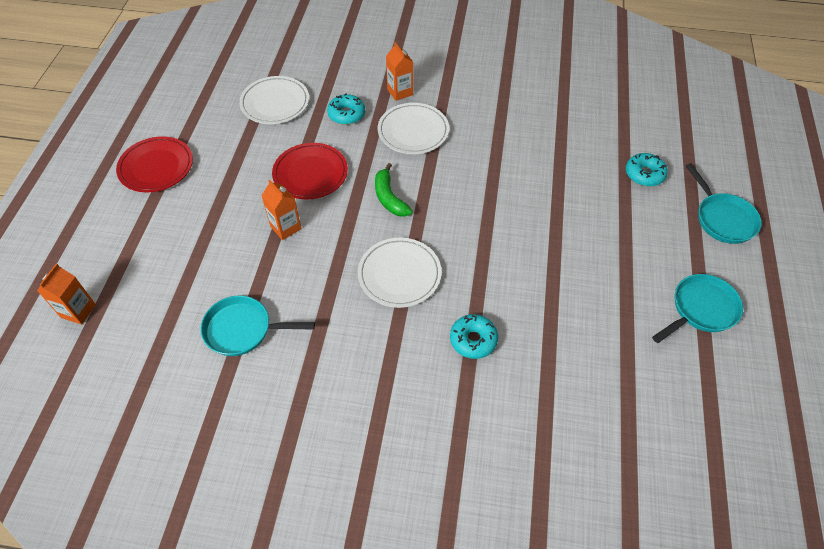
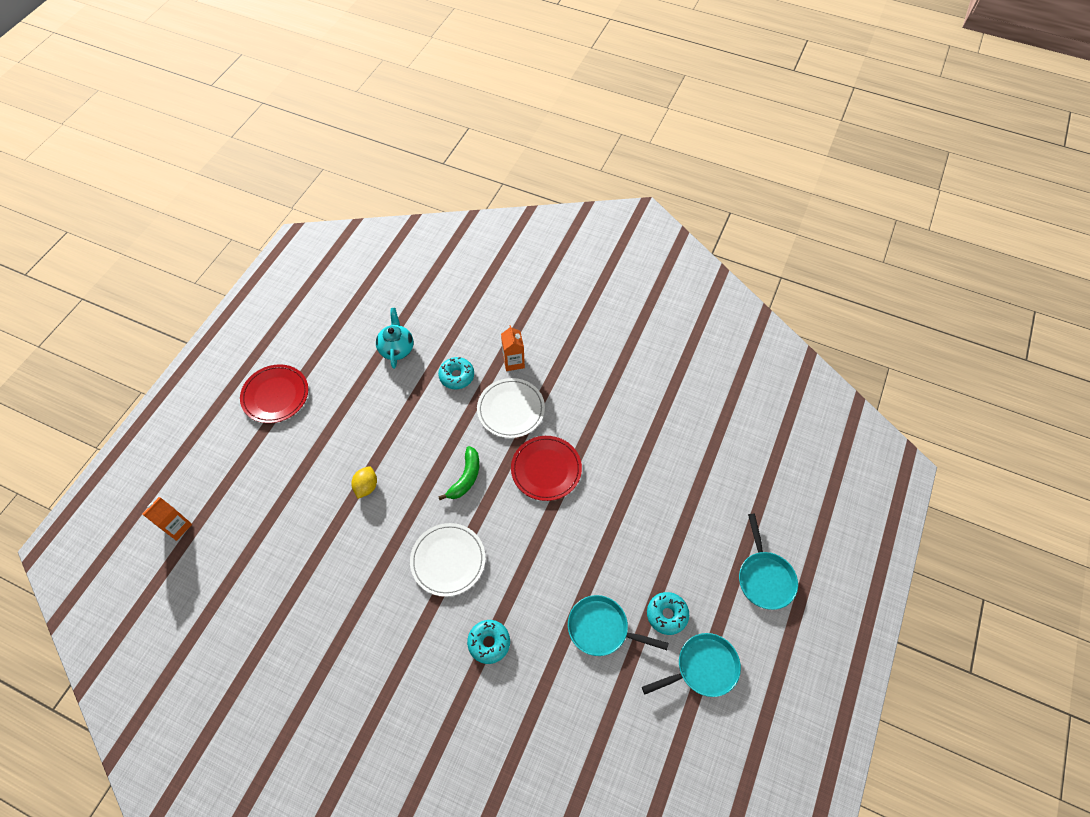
camera: 15 degrees right, 5 degrees up
(243, 329) = (301, 580): turquoise pan -> turquoise pan (602, 628)
(275, 103) = (396, 348): white plate -> turquoise teapot
(285, 227) = (366, 486): orange carton -> yellow lemon
(310, 174) = (404, 434): red plate -> red plate (546, 469)
(389, 198) = (465, 477): green banana -> green banana turned 150 degrees counterclockwise
(644, 174) = (709, 510): turquoise donut -> turquoise donut (667, 615)

